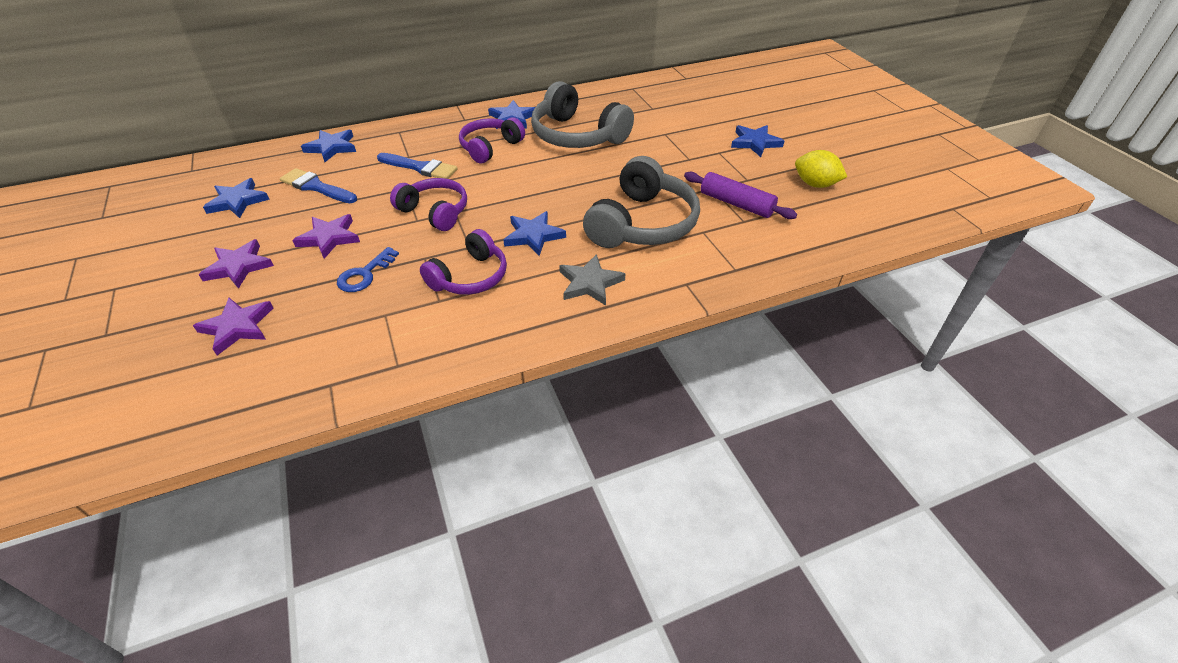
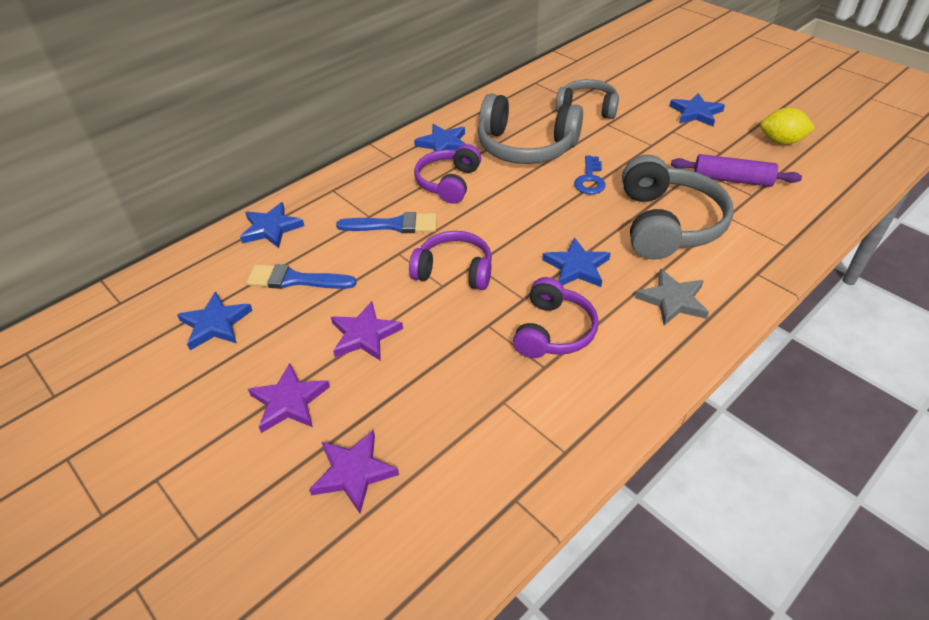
camera: 20 degrees left, 0 degrees up
(365, 274) = (441, 364): blue key -> blue key (590, 179)
(659, 118) = (587, 108): none -> grey headphones

